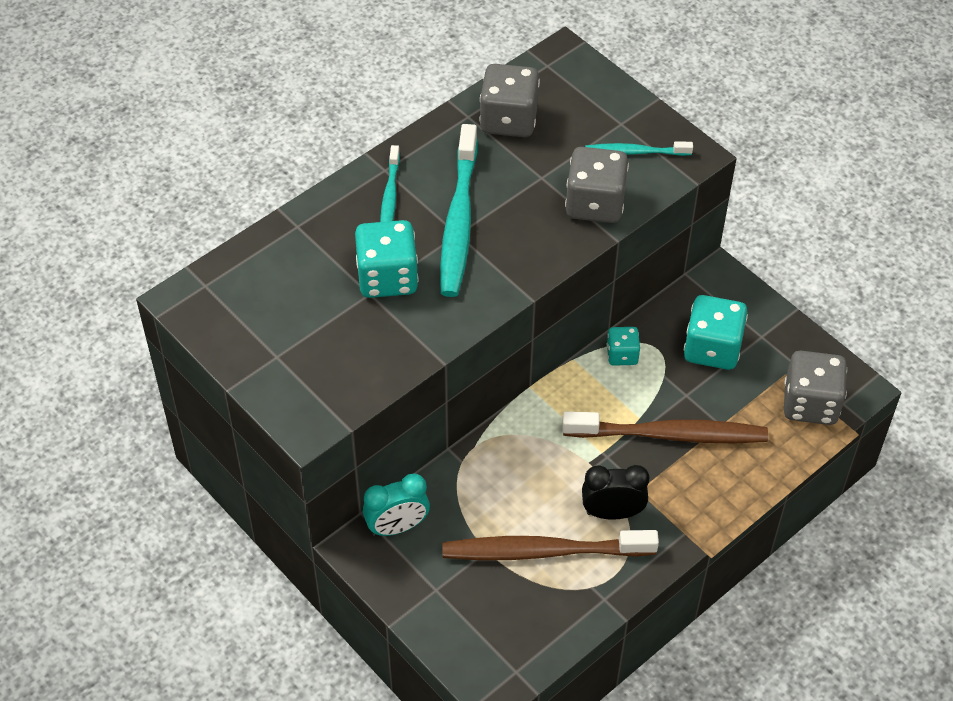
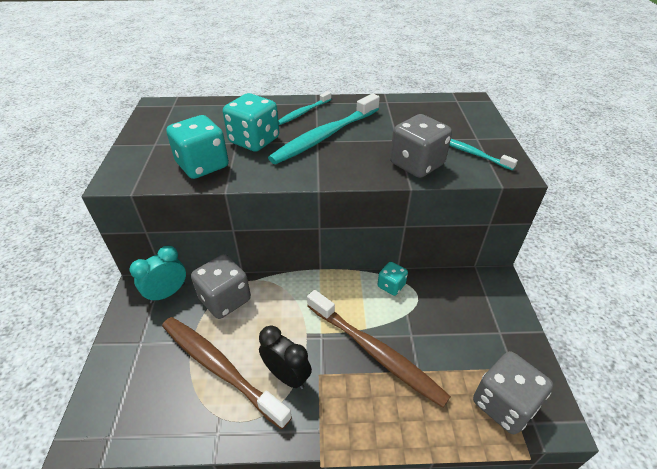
camera: 40 degrees right, 10 degrees down
(397, 527) = (167, 293): turquoise clock -> turquoise clock turned 120 degrees clockwise
(508, 120) = (407, 111): grey dice -> grey dice (225, 299)
(712, 348) = (455, 318): turquoise dice -> turquoise dice (202, 165)

